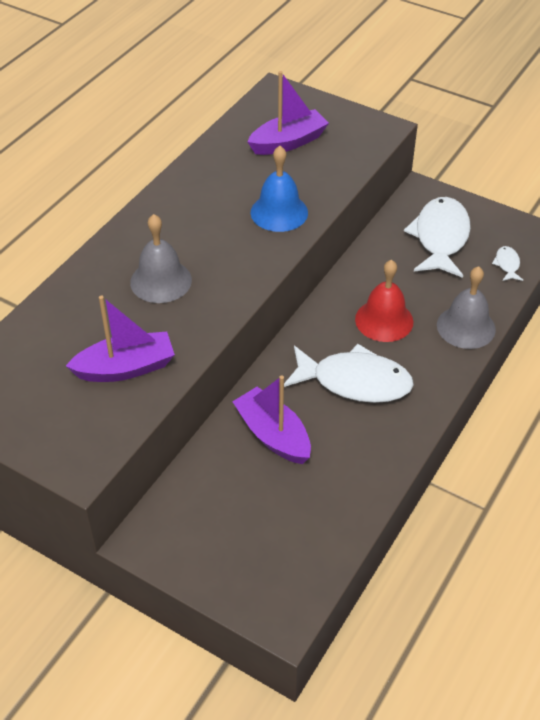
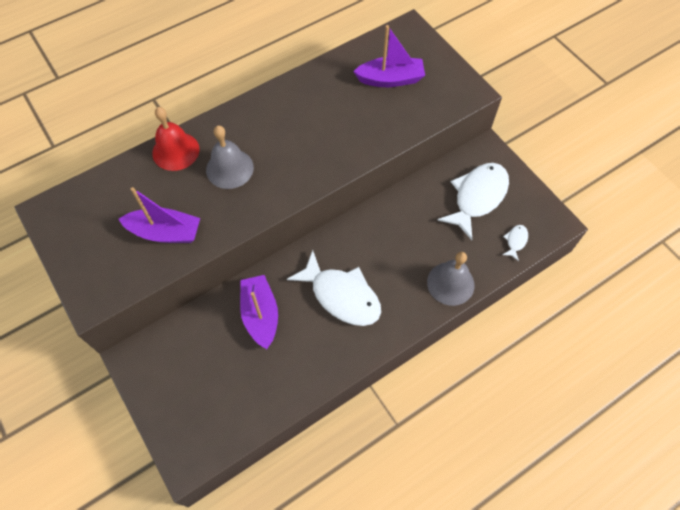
camera: 25 degrees right, 15 degrees up
(279, 212) = (347, 140): blue bell -> none
(384, 320) = (393, 252): red bell -> red bell (175, 151)

